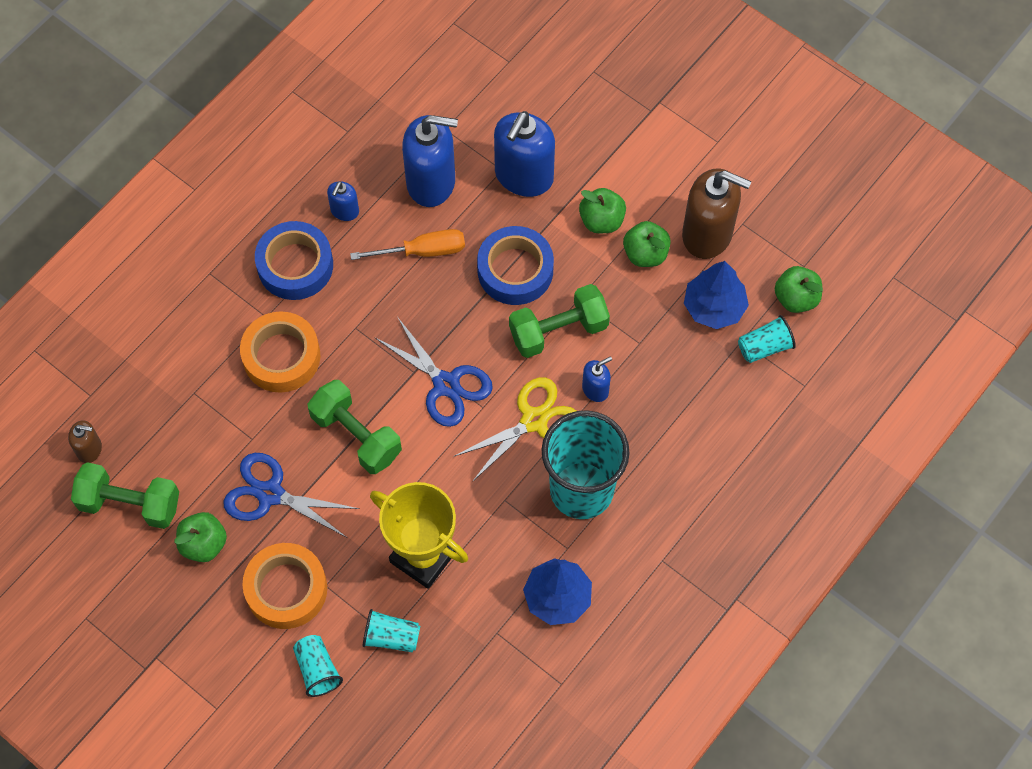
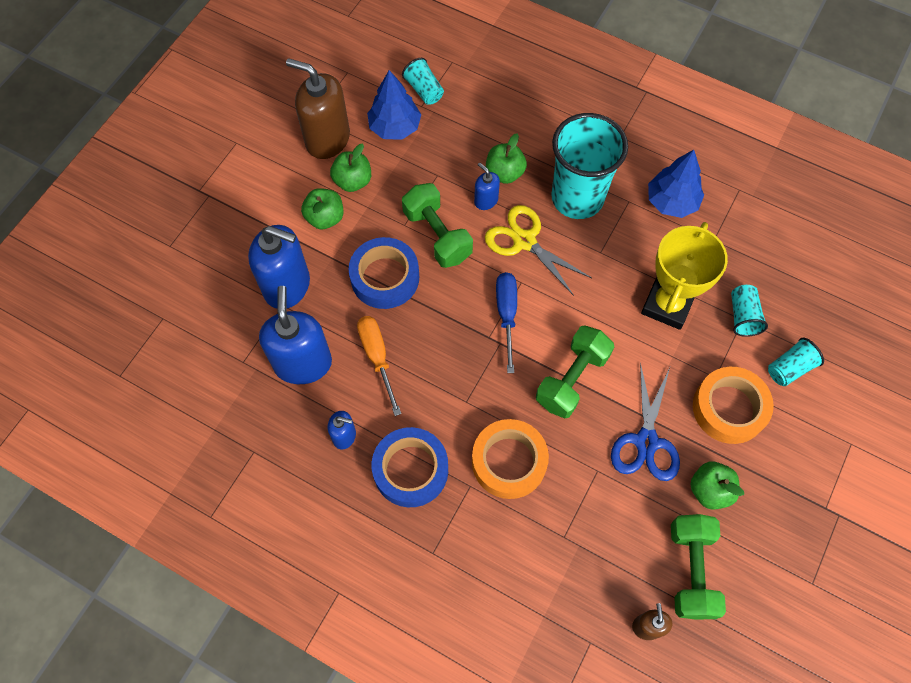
camera: 100 degrees left, 0 degrees up
(446, 384) = (506, 314): blue scissors -> blue screwdriver
(707, 234) = (327, 139): brown soap dispenser -> brown soap dispenser turned 75 degrees counterclockwise
(796, 298) = (377, 74): green apple -> green apple (504, 173)

